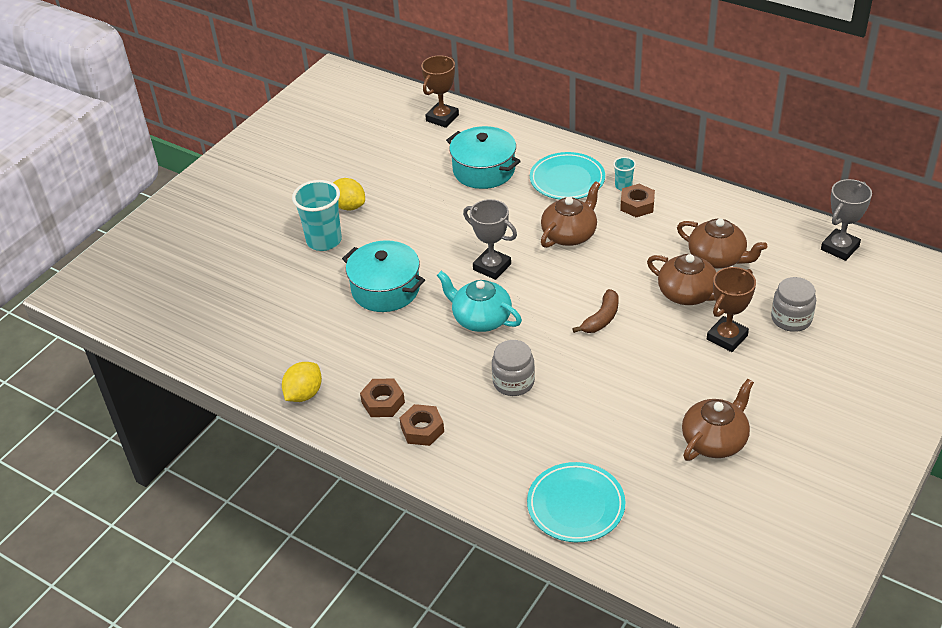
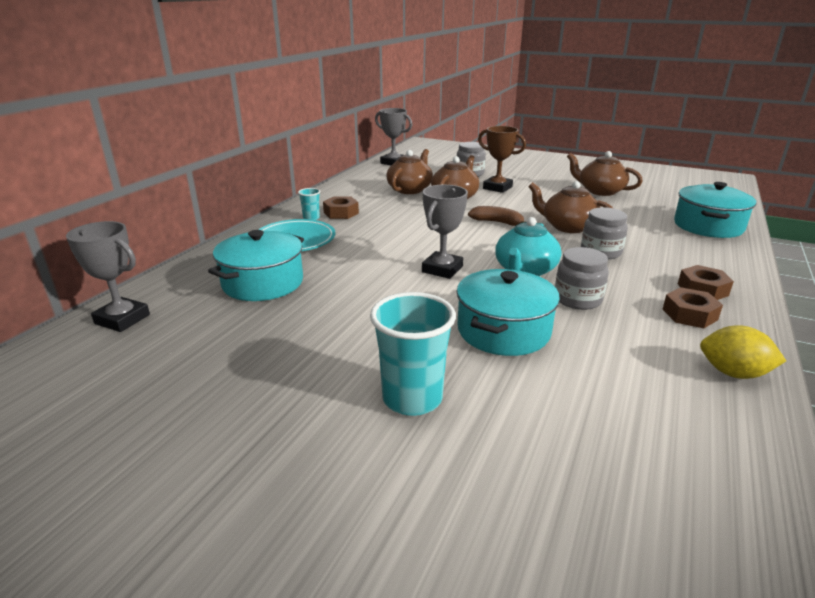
camera: 100 degrees left, 15 degrees down
(348, 206) = (323, 383): yellow lemon -> none
(422, 340) = (577, 299): none -> grey jar
(442, 118) = (122, 319): brown trophy -> grey trophy
(570, 234) = (384, 236): brown teapot -> brown teapot (567, 227)
(576, 505) = (708, 226): turquoise plate -> turquoise pot

